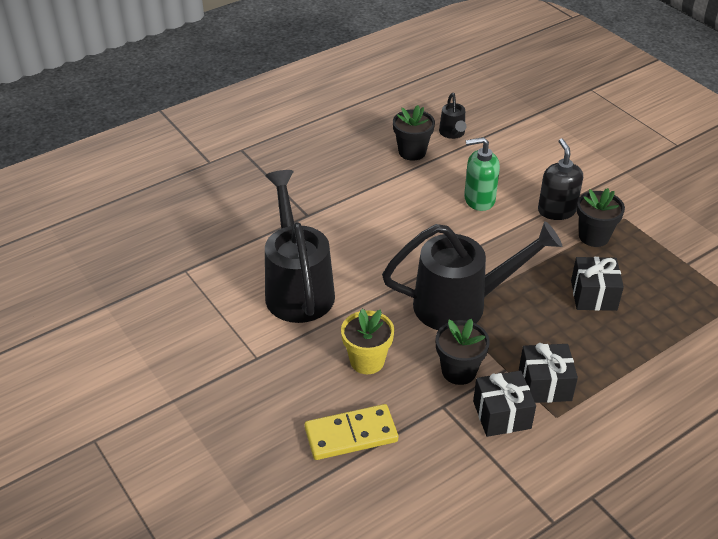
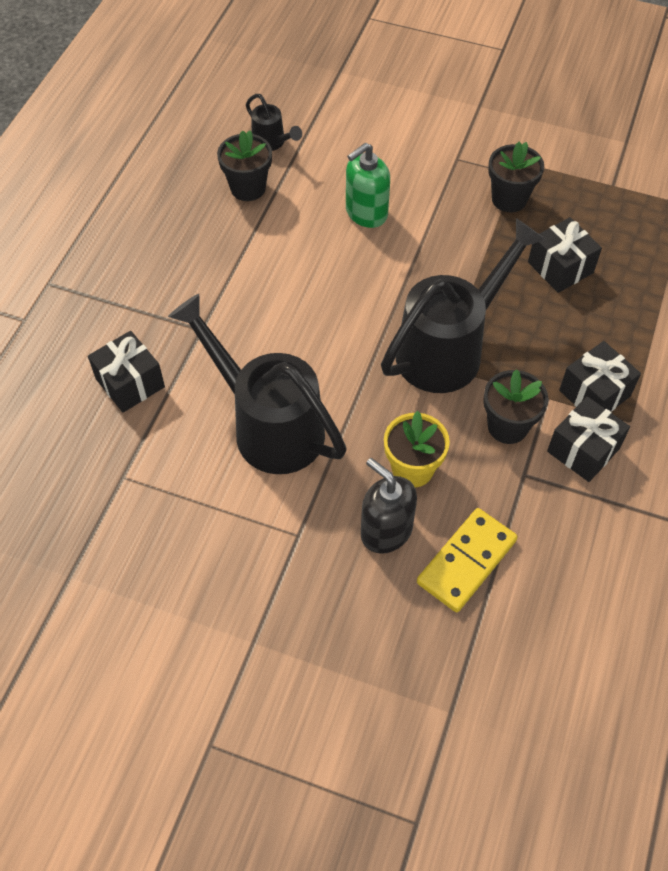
camera: 35 degrees left, 15 degrees up
(237, 223) = (130, 383): none -> black gift
(556, 210) = (451, 186): black soap dispenser -> black soap dispenser (386, 531)

